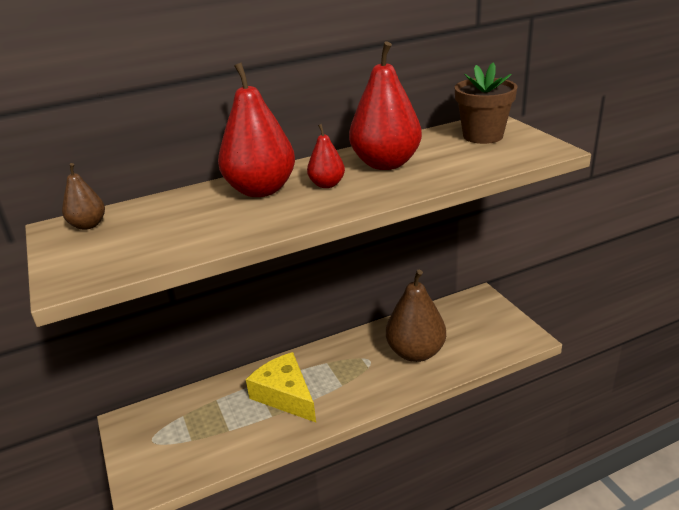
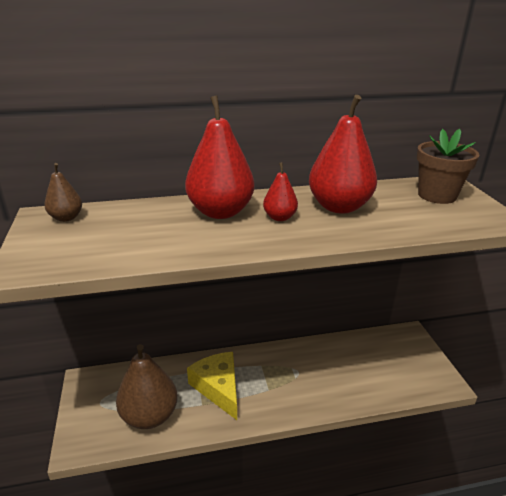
camera: 10 degrees right, 0 degrees up
(415, 352) = (340, 374): brown pear -> brown pear (149, 416)

